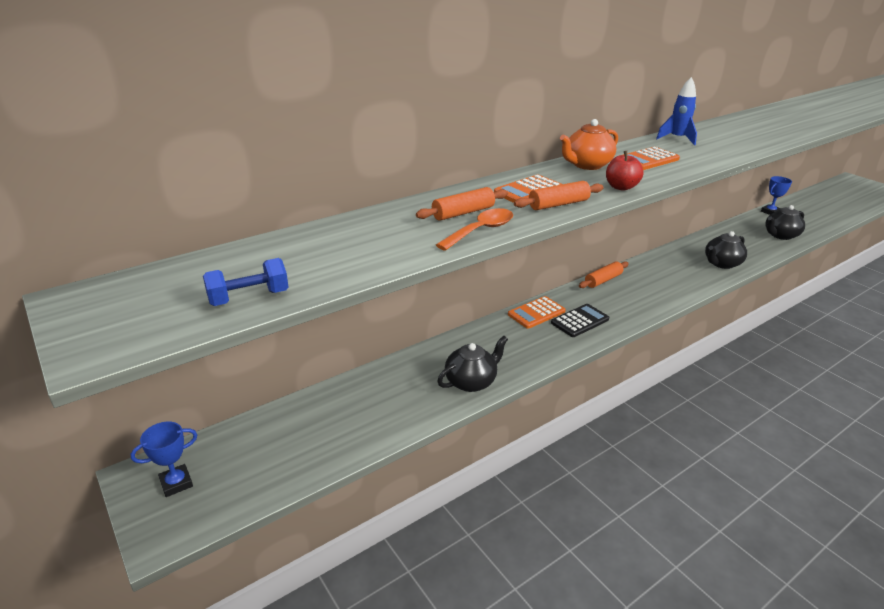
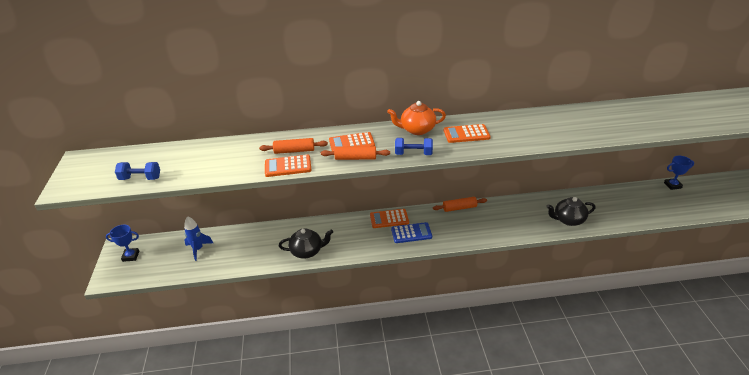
camera: 30 degrees right, 5 degrees up
(481, 231) = (288, 166): orange spoon -> orange calculator
(580, 321) = (411, 233): black calculator -> blue calculator
(621, 187) = (413, 154): red apple -> blue dumbbell
(677, 139) = (518, 119): blue rocket -> blue rocket (198, 249)
(780, 235) = (653, 209): black teapot -> none

